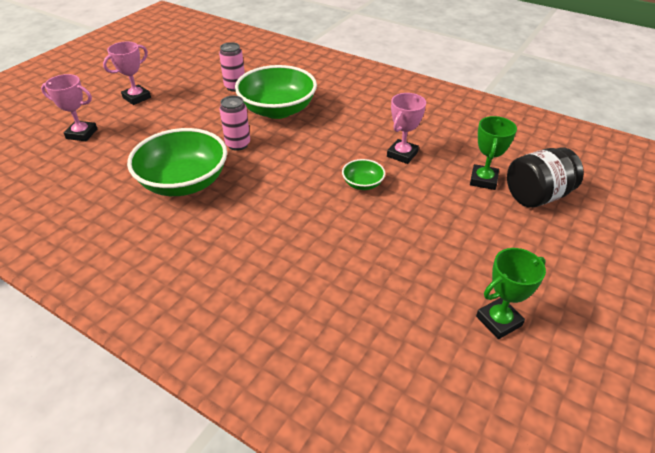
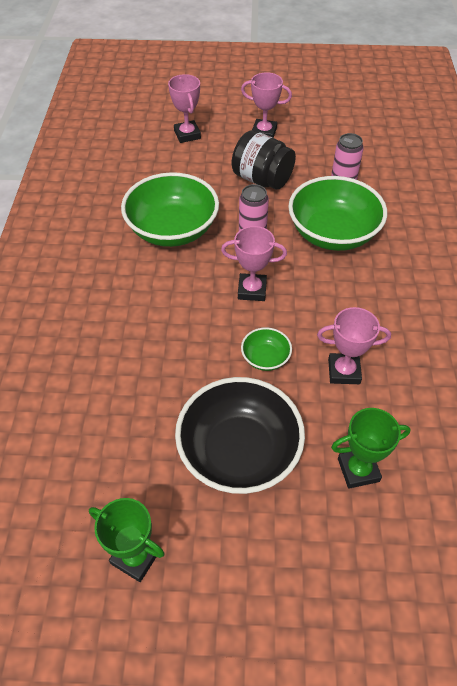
camera: 60 degrees right, 10 degrees up
(293, 166) = (252, 290): none -> pink trophy
(436, 228) = (239, 451): none -> black bowl
(537, 196) = (370, 540): black jar -> black jar (262, 179)

